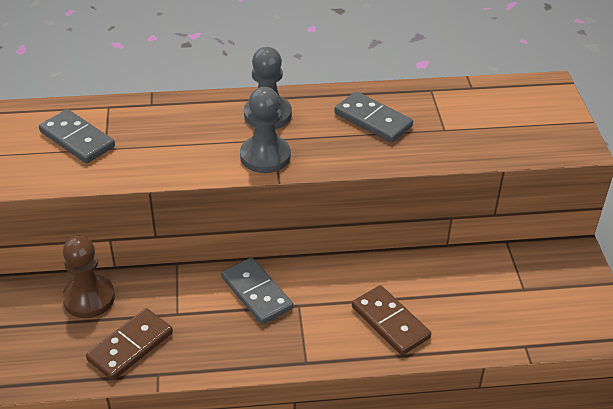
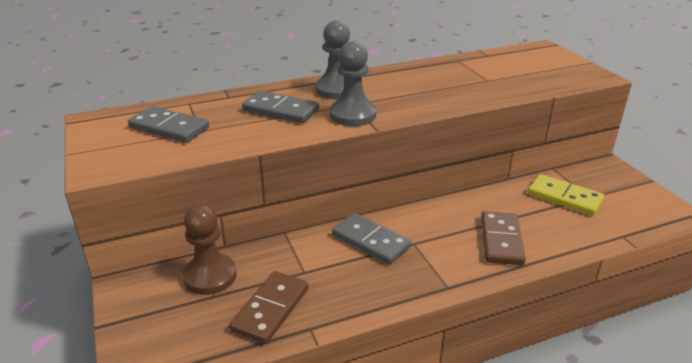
camera: 15 degrees left, 10 degrees down
(373, 120) = (427, 82): grey domino -> grey domino (281, 110)
(390, 322) = (501, 240): brown domino -> brown domino turned 60 degrees clockwise
(494, 284) = (564, 197): none -> yellow domino

